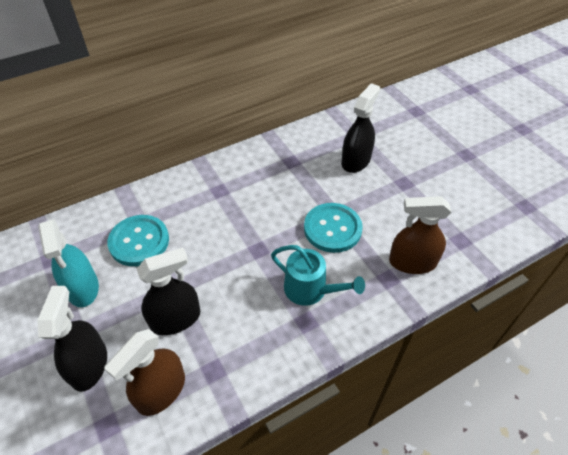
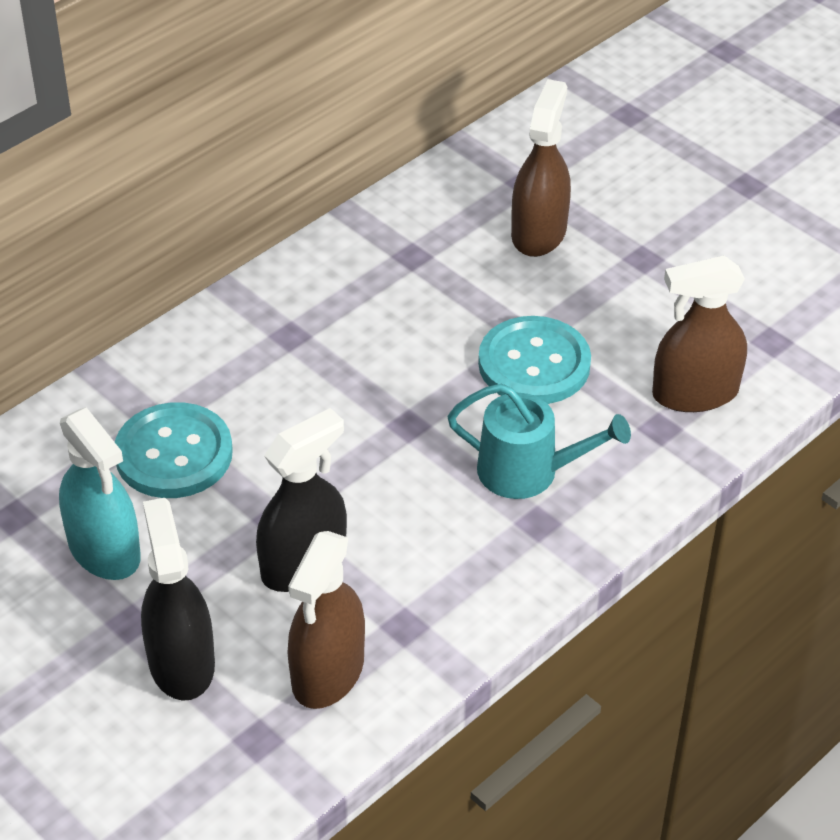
camera: 15 degrees left, 5 degrees down
(356, 161) = (538, 232): black spray bottle -> brown spray bottle

